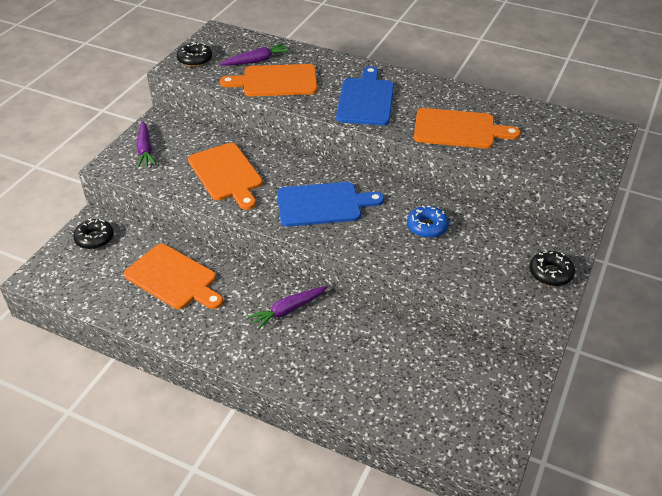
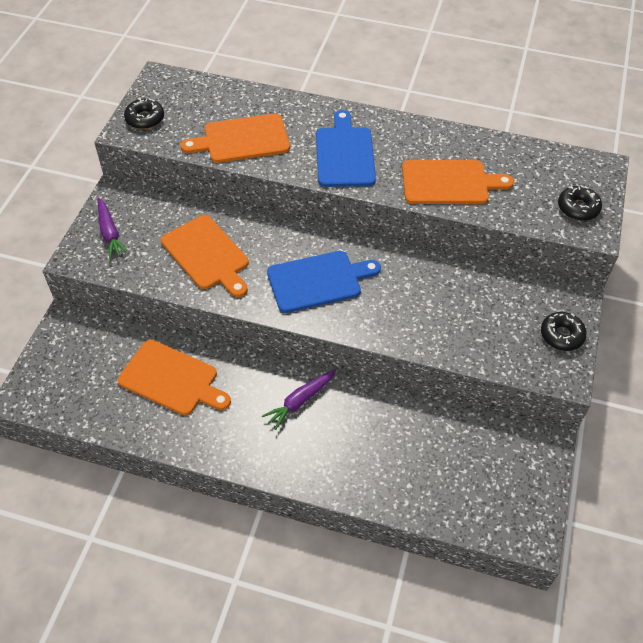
camera: 10 degrees left, 10 degrees up
(94, 238) = (74, 341): black donut -> black donut (578, 208)
(256, 61) = (214, 114): purple carrot -> none
(427, 227) = (430, 295): blue donut -> none

